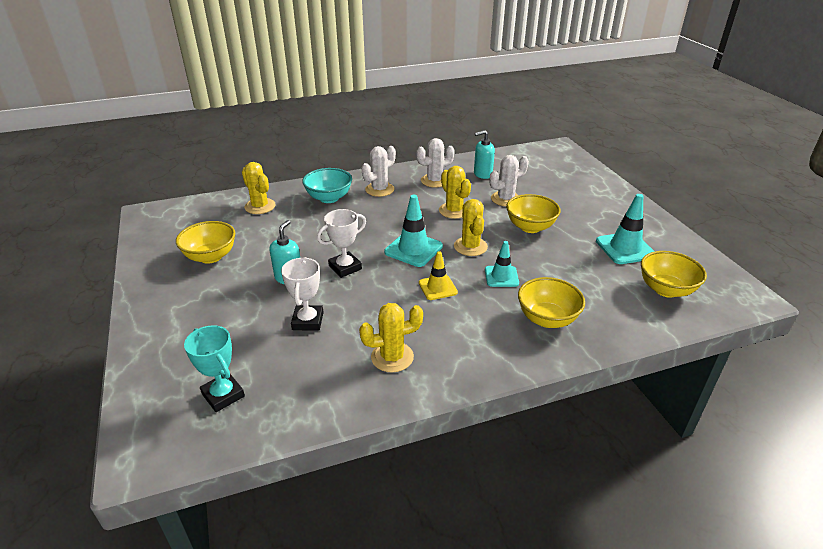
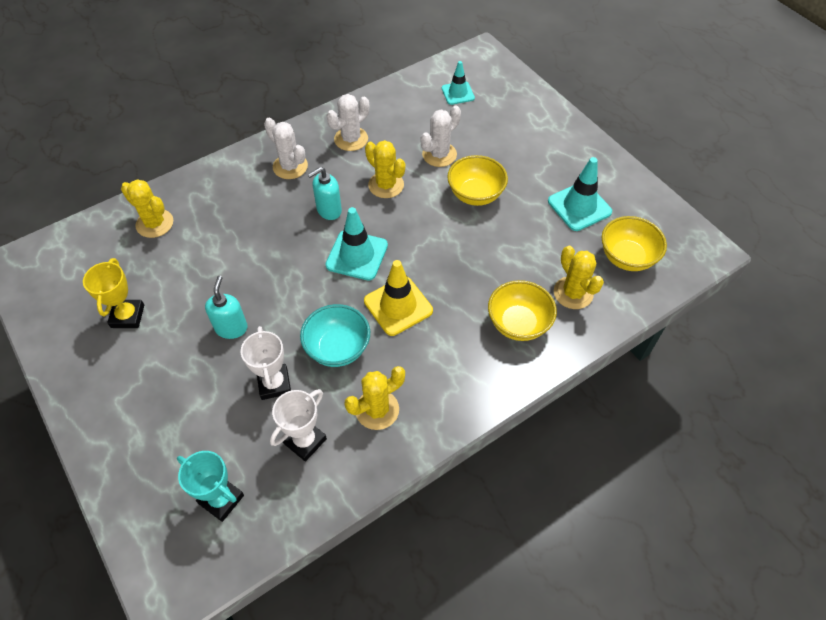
camera: 15 degrees left, 20 degrees up
(210, 256) = (127, 316): yellow bowl -> yellow trophy
(329, 198) = (234, 193): turquoise bowl -> turquoise bowl (337, 348)
(345, 267) = (289, 299): white trophy -> white trophy (305, 441)
(379, 189) = (290, 166): white cactus -> white cactus turned 75 degrees counterclockwise
(437, 287) = (398, 306): yellow traffic cone -> yellow traffic cone, size x1.55
(470, 246) = (418, 238): yellow cactus -> yellow cactus (573, 293)
(482, 174) = (404, 117): turquoise soap dispenser -> turquoise soap dispenser (329, 210)
(501, 276) = (460, 275): turquoise traffic cone -> turquoise traffic cone (458, 93)

